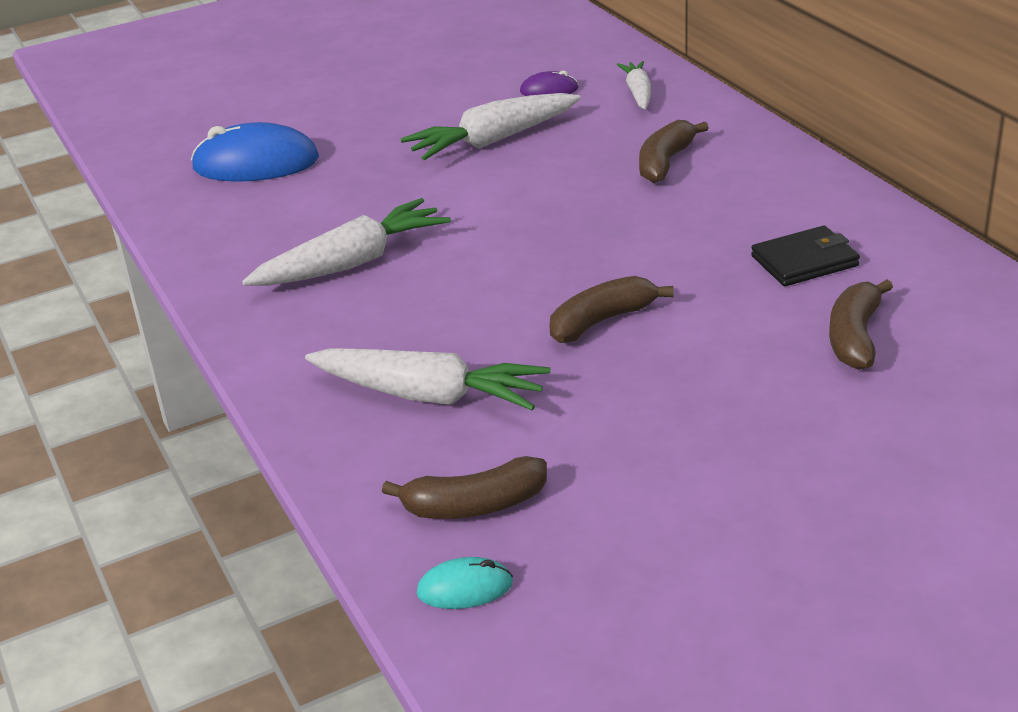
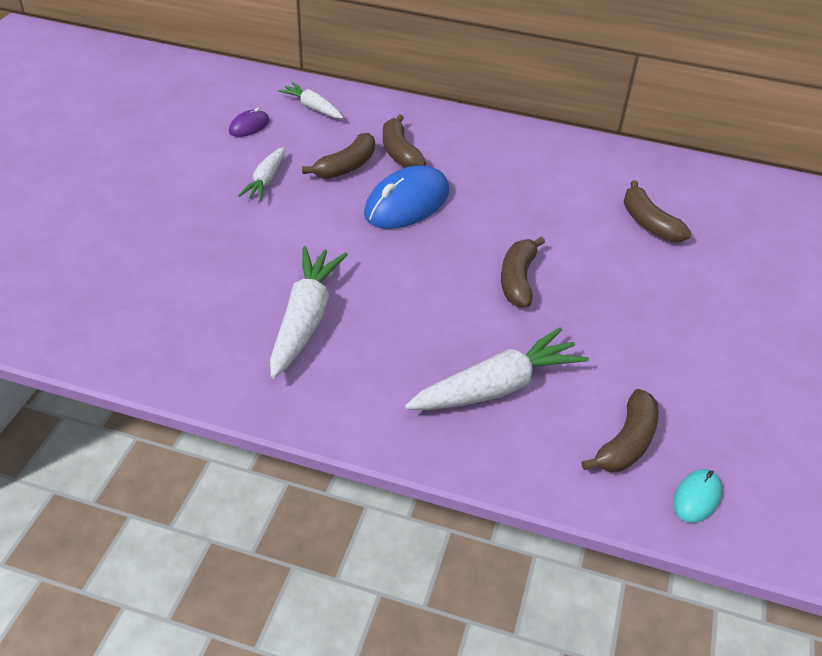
camera: 50 degrees left, 10 degrees up
(256, 163) = (105, 274): blue mouse -> blue mouse (407, 203)
(492, 141) = (266, 180): white carrot -> white carrot, size x0.58
(588, 156) = (346, 166): none -> brown banana
(804, 261) = (563, 187): black wallet -> none

